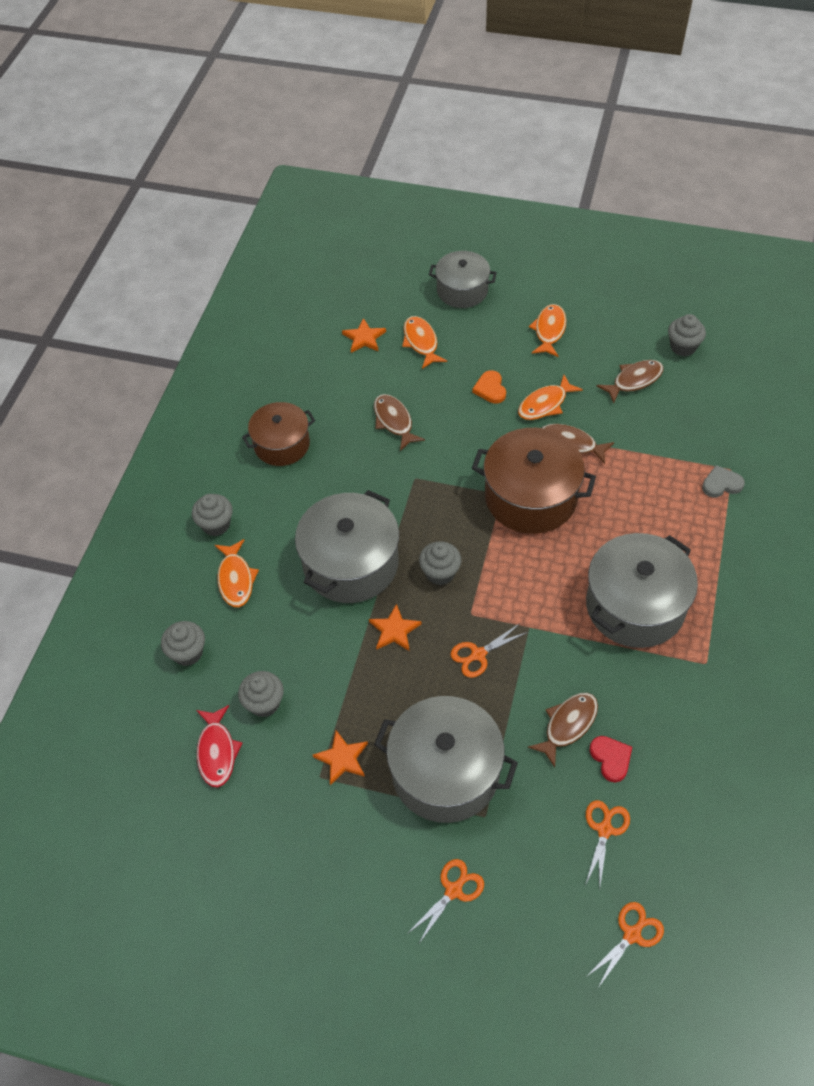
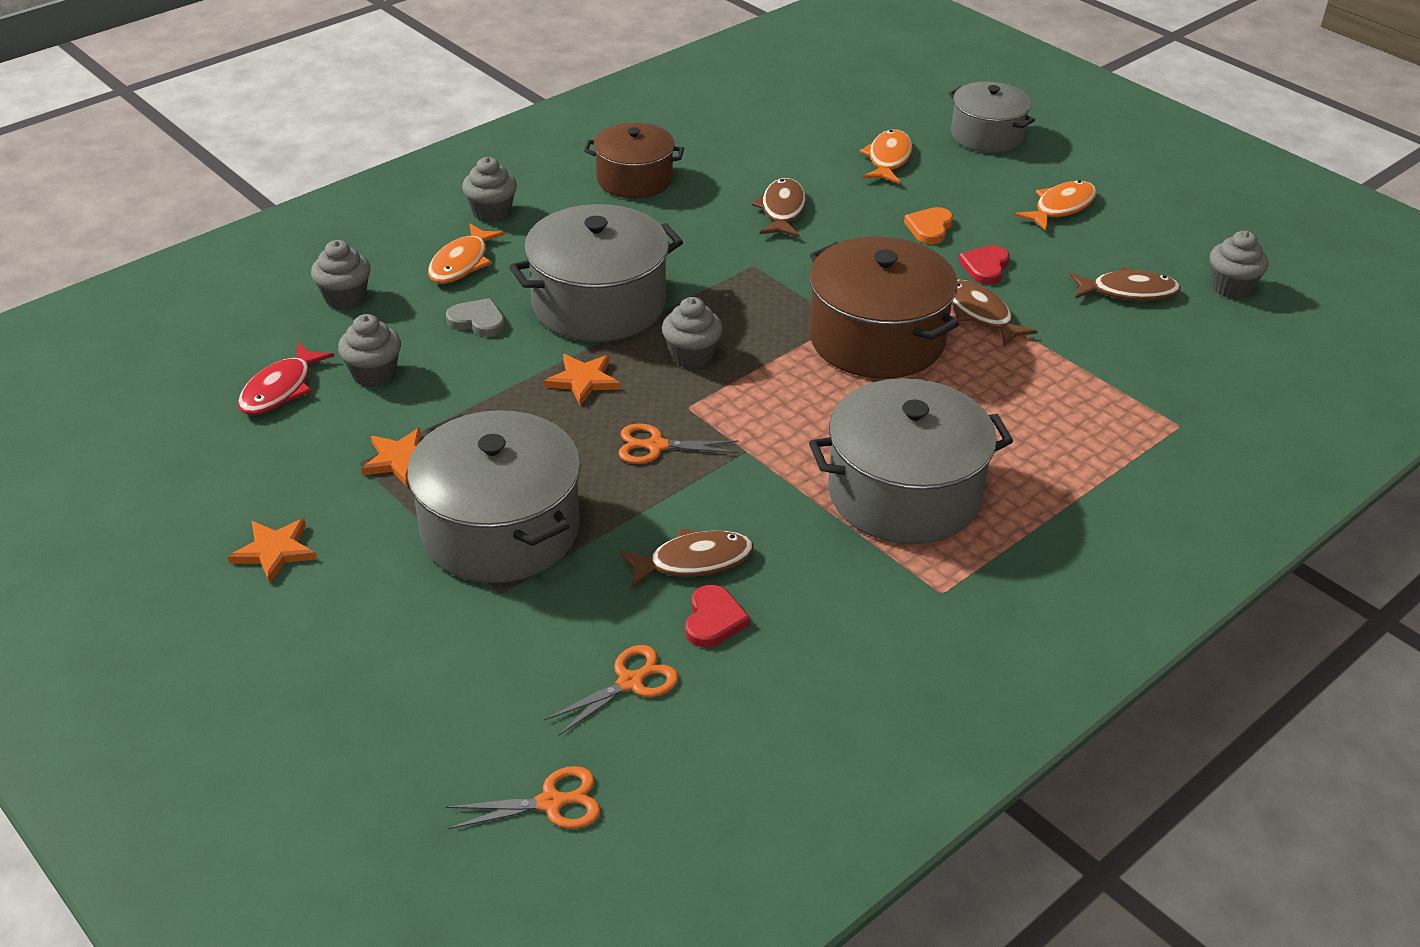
camera: 30 degrees right, 15 degrees down
(364, 338) = (824, 131): orange star -> orange star (275, 551)
(454, 890) = (388, 639): orange scissors -> none
(545, 404) = (985, 267): orange fish -> red heart
(721, 484) = (1150, 433): grey heart -> grey heart (478, 321)

